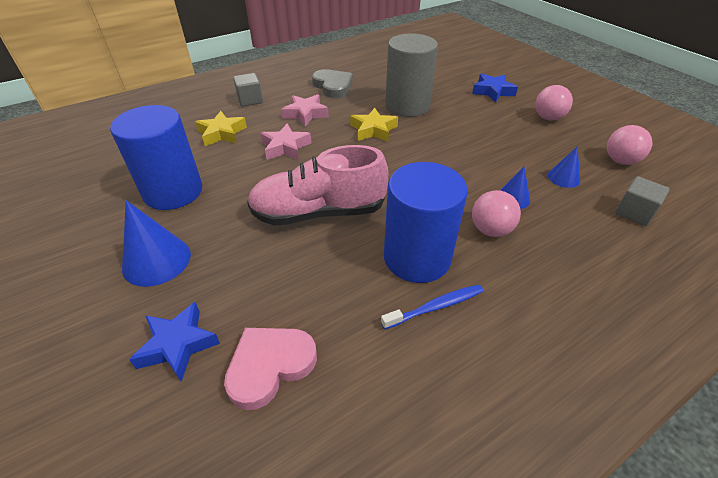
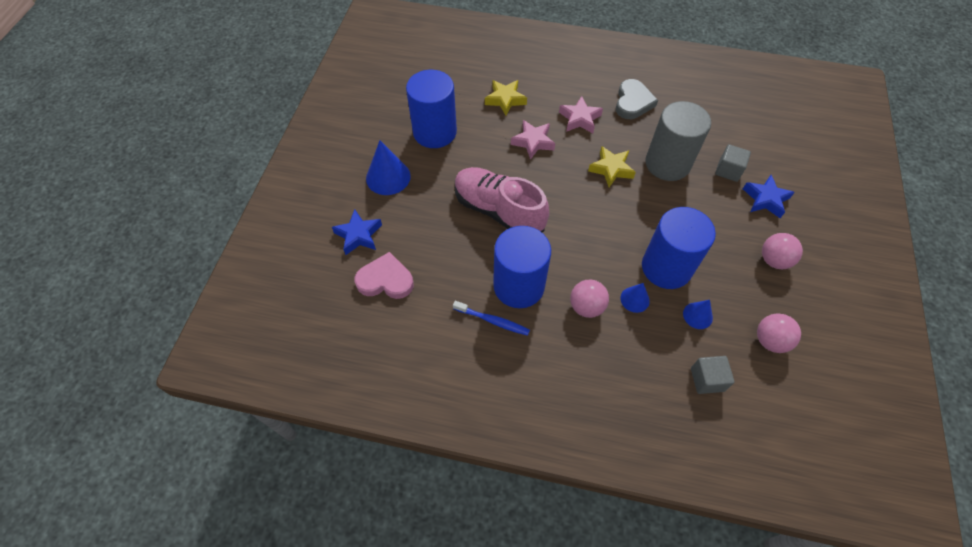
camera: 45 degrees right, 15 degrees up
(250, 100) = (555, 77): grey cube -> grey cube (728, 170)
(500, 163) = (666, 267): none -> blue cylinder

